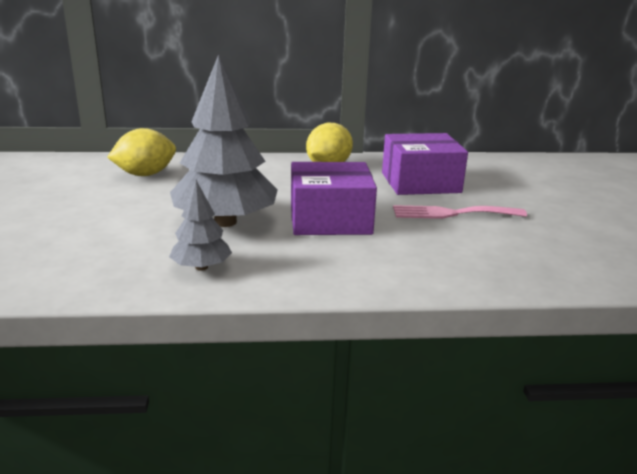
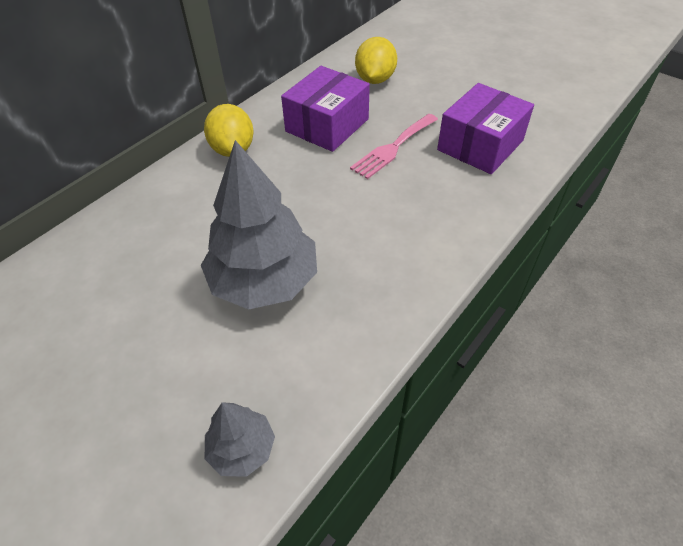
camera: 45 degrees left, 25 degrees up
(145, 174) = (88, 278): yellow lemon -> yellow lemon (375, 79)
(201, 267) = (329, 343): grey tree -> grey tree (242, 449)
(330, 220) = (331, 216): purple box -> purple box (480, 145)

